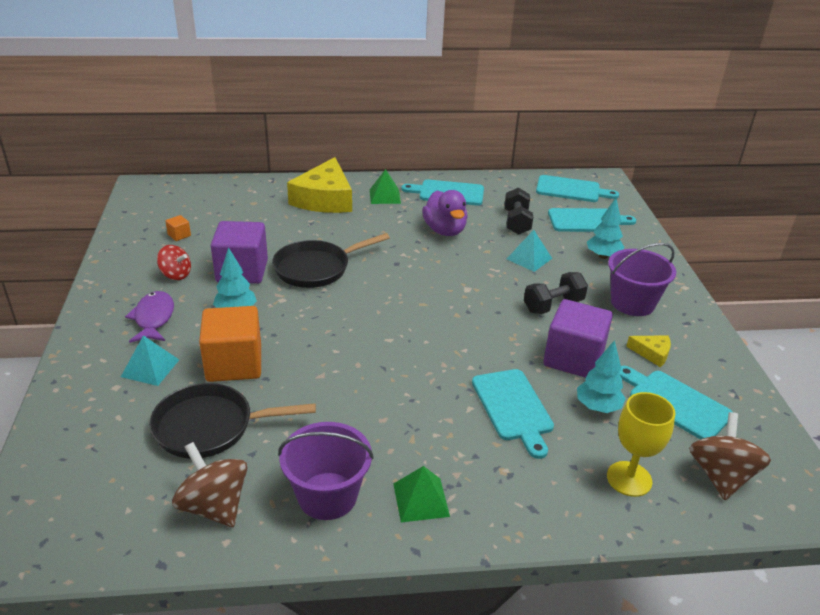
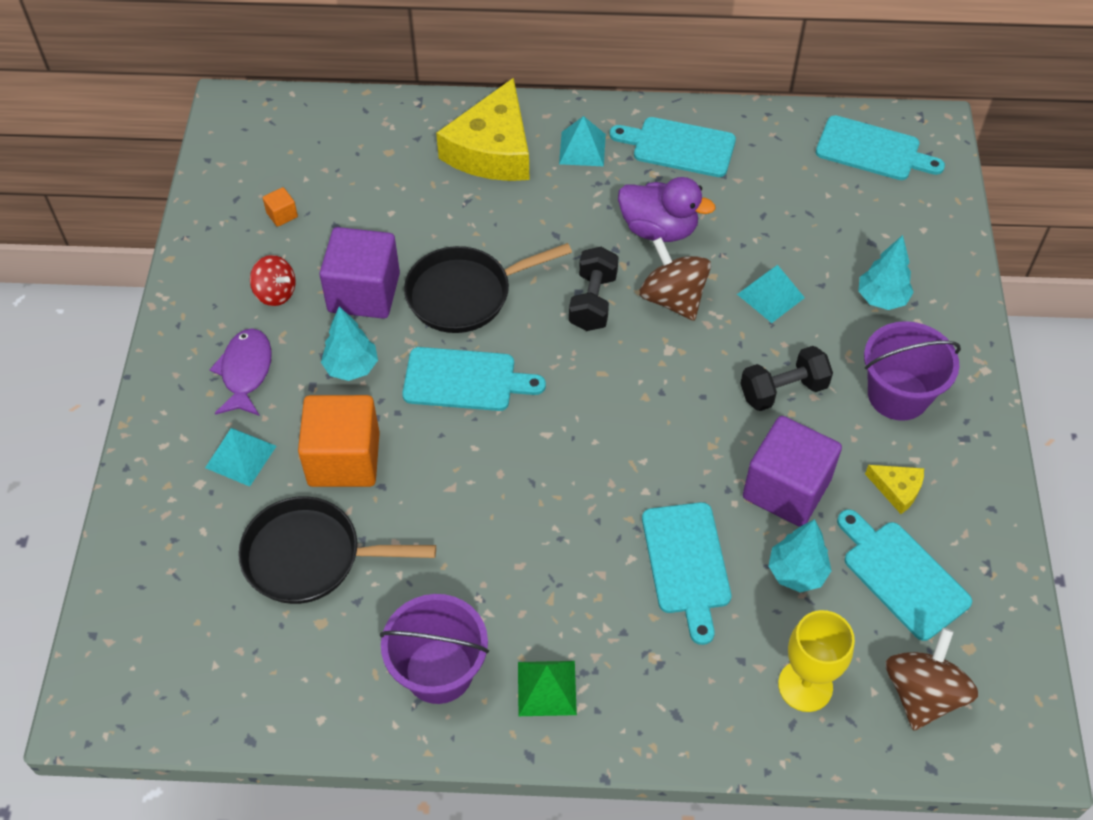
camera: 10 degrees right, 20 degrees up
(214, 506) = (310, 671): brown spinning top -> brown spinning top (673, 299)
(385, 196) = (582, 149): green pyramid -> turquoise pyramid
(445, 230) = (659, 229): purple duck -> purple duck turned 60 degrees counterclockwise
(516, 222) = (769, 219): black dumbbell -> black dumbbell (593, 301)
(586, 221) = (878, 222): turquoise cutting board -> turquoise cutting board (465, 380)

